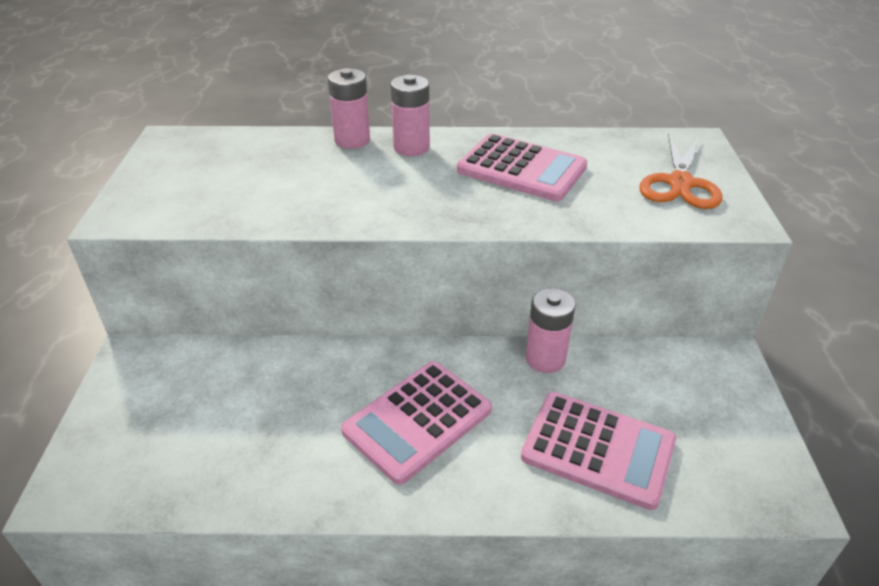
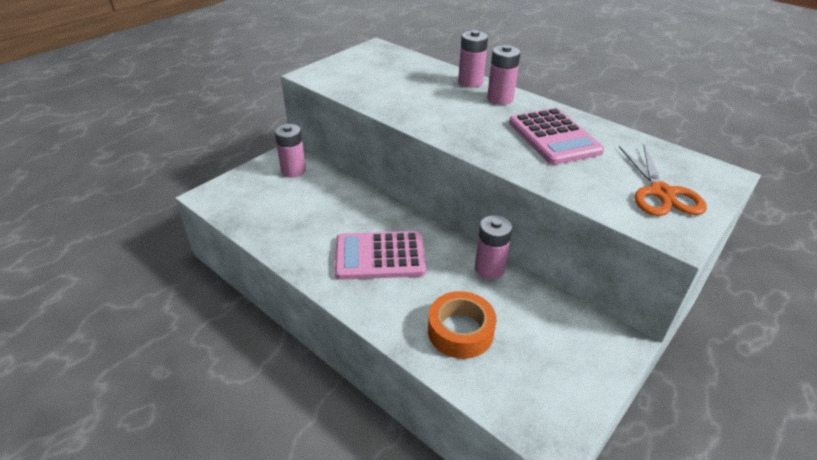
camera: 40 degrees right, 0 degrees up
(167, 375) = (293, 170): none -> pink battery
(598, 449) = (460, 331): pink calculator -> orange tape
(680, 183) = (661, 193): orange scissors -> orange scissors turned 60 degrees counterclockwise

